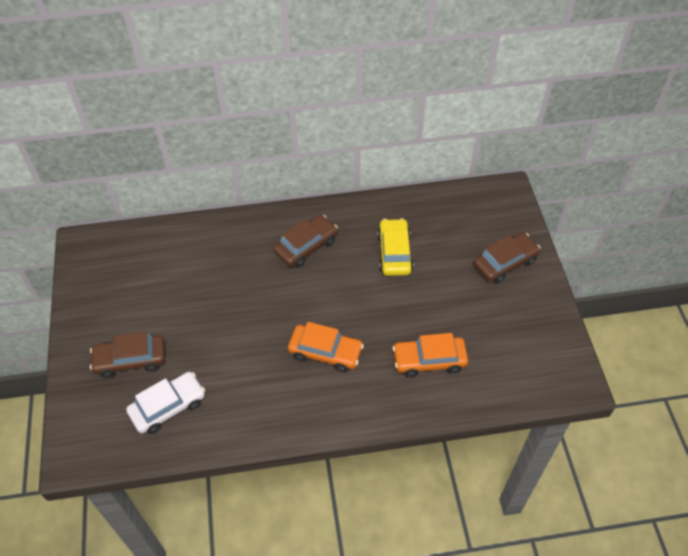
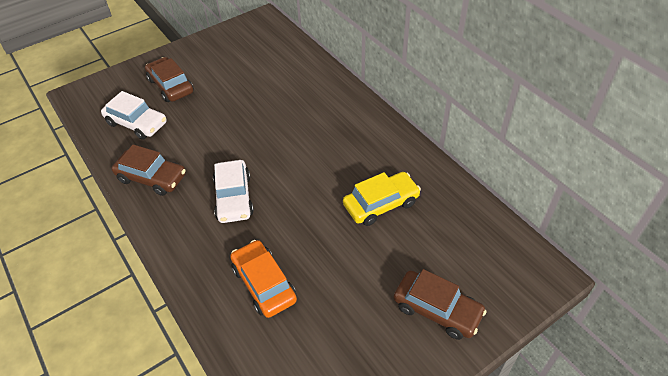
camera: 65 degrees right, 5 degrees down
(306, 246) = (344, 137): brown car -> brown car (152, 178)
(325, 352) = (234, 198): orange car -> white car

